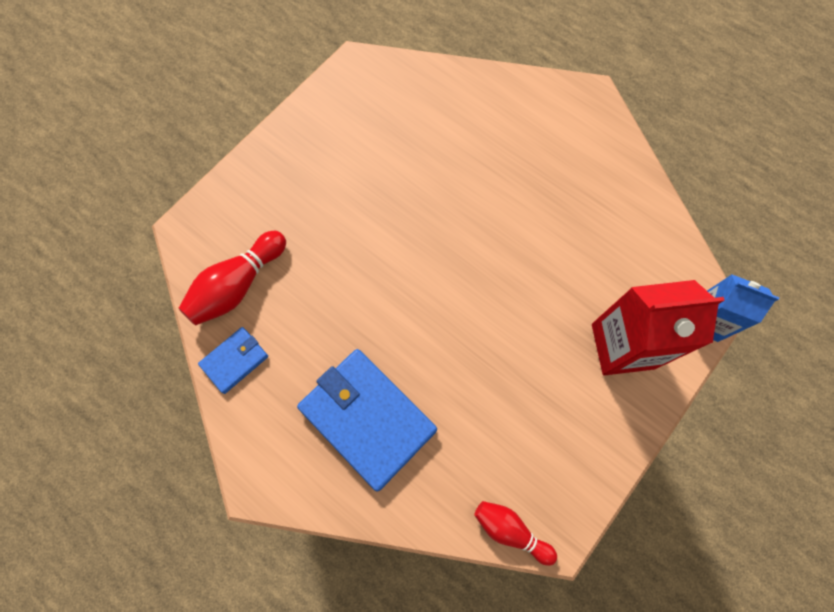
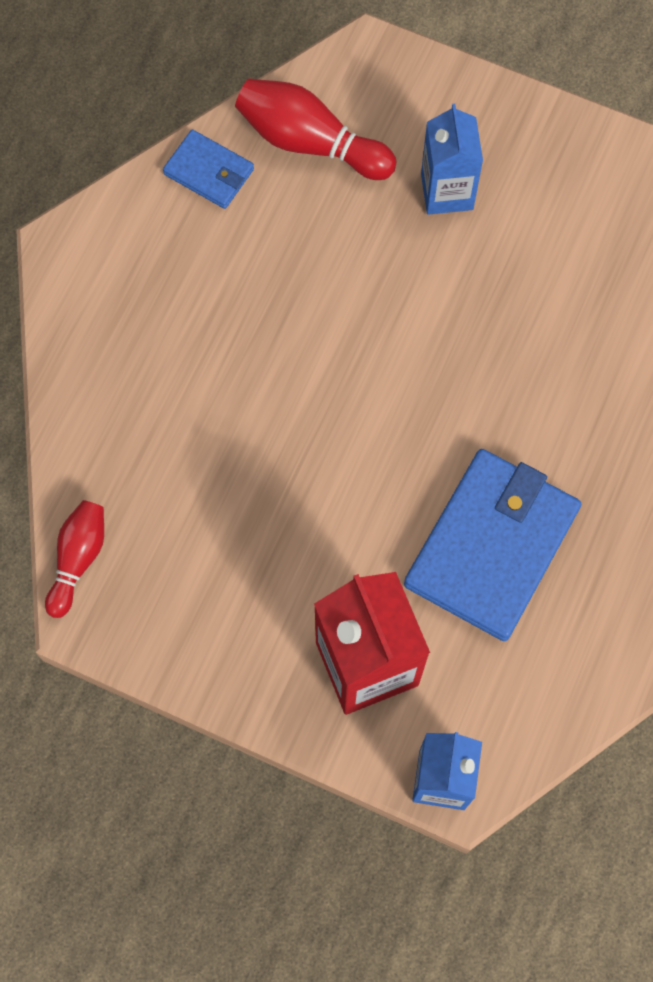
camera: 75 degrees right, 0 degrees up
(306, 209) = (447, 191): none -> blue carton
(367, 418) = (176, 351): blue wallet -> blue wallet (492, 546)

